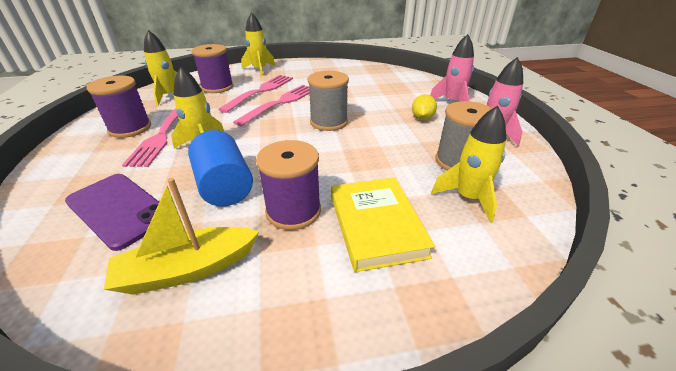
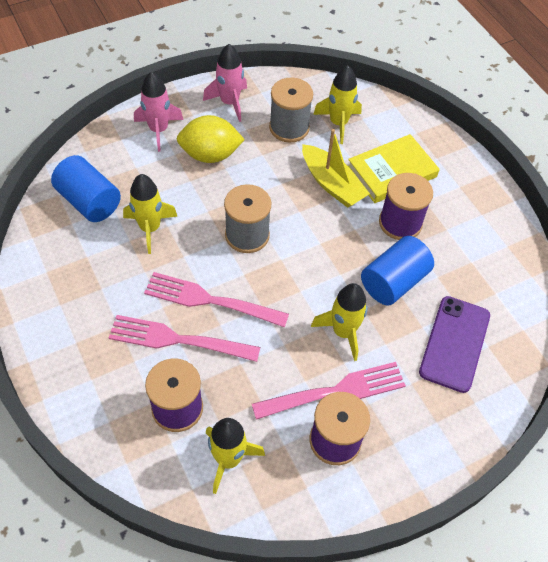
camera: 110 degrees left, 20 degrees up
(188, 269) = (478, 262): yellow boat -> yellow boat (332, 184)
(259, 70) = (85, 380): yellow rocket -> yellow rocket (150, 228)
(384, 78) = (89, 201): none -> blue cylinder
(422, 118) = (210, 155): yellow lemon -> yellow lemon, size x1.71

